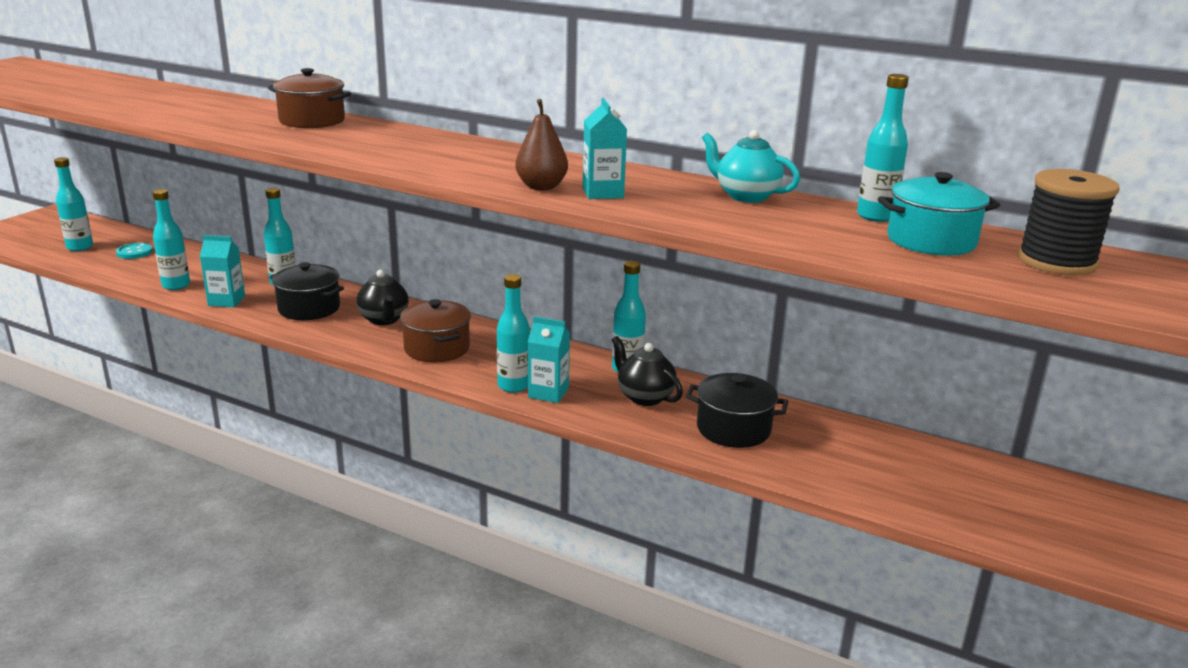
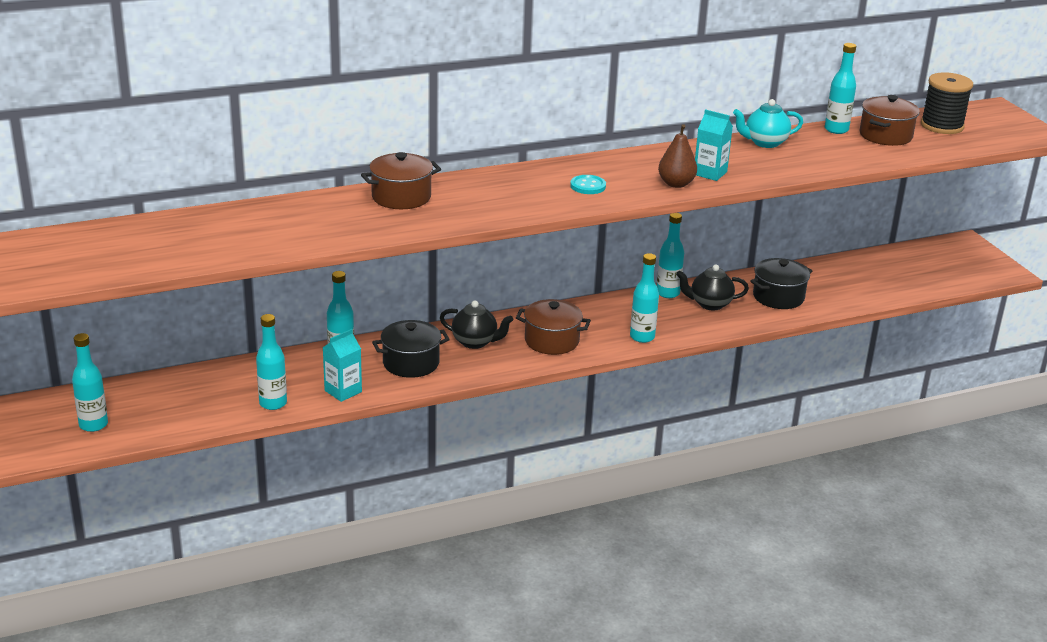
camera: 50 degrees left, 5 degrees up
(134, 252) = (155, 402): turquoise button -> turquoise button (588, 186)
(548, 393) = (666, 330): turquoise carton -> none
(931, 241) = (885, 135): turquoise pot -> brown pot

